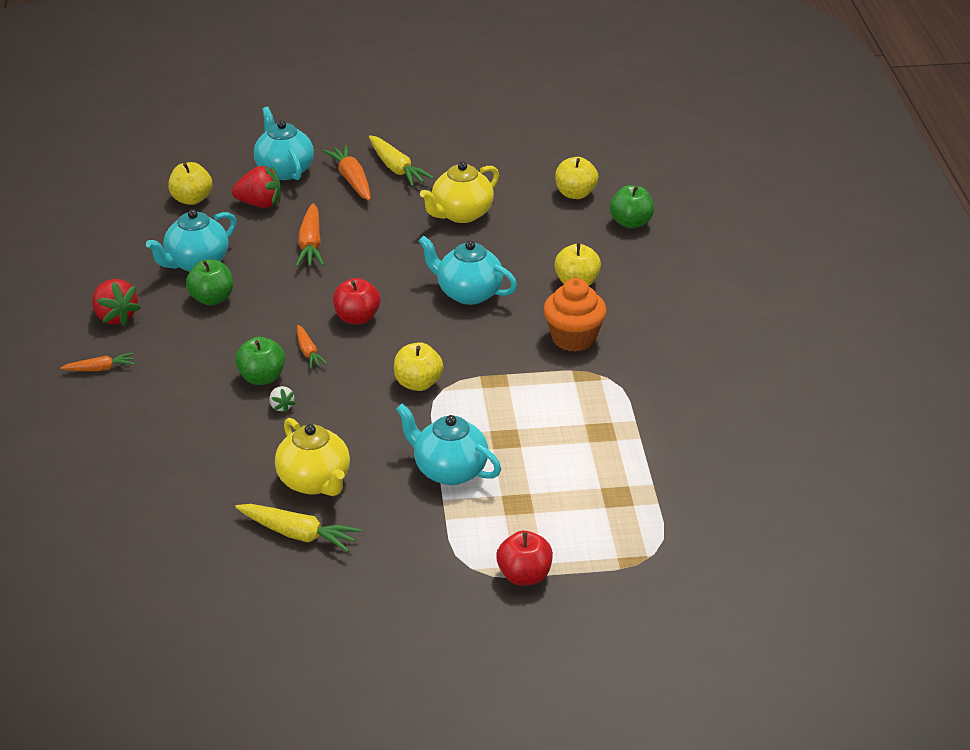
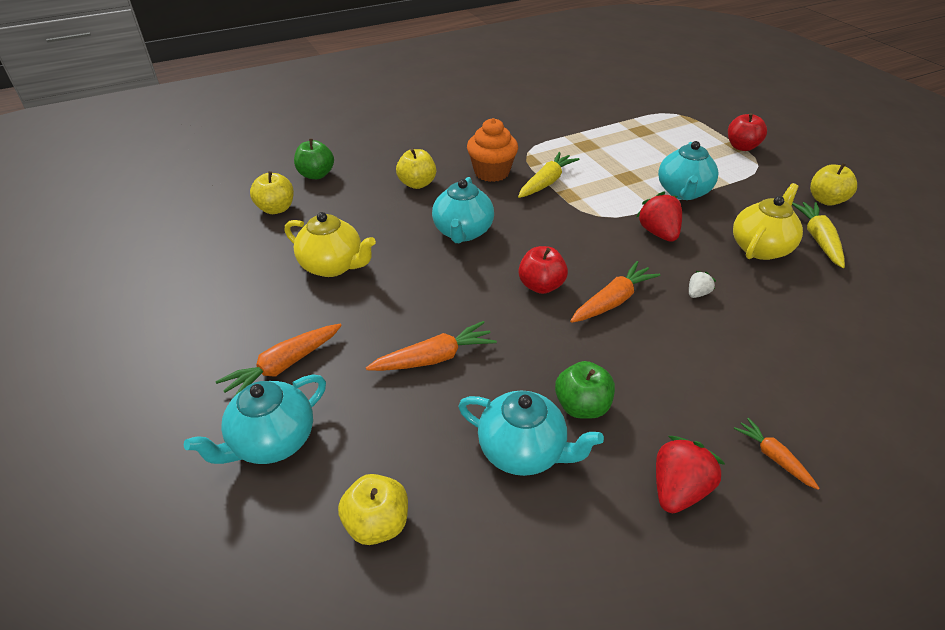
camera: 110 degrees left, 5 degrees up
(260, 204) = (364, 437): red strawberry -> red strawberry (658, 233)
(262, 378) = (672, 319): green apple -> none
(308, 352) = (613, 301): orange carrot -> orange carrot, size x1.64
(396, 168) = (250, 335): yellow carrot -> yellow carrot (546, 182)
(418, 383) = (602, 228): yellow apple -> yellow apple (826, 200)

